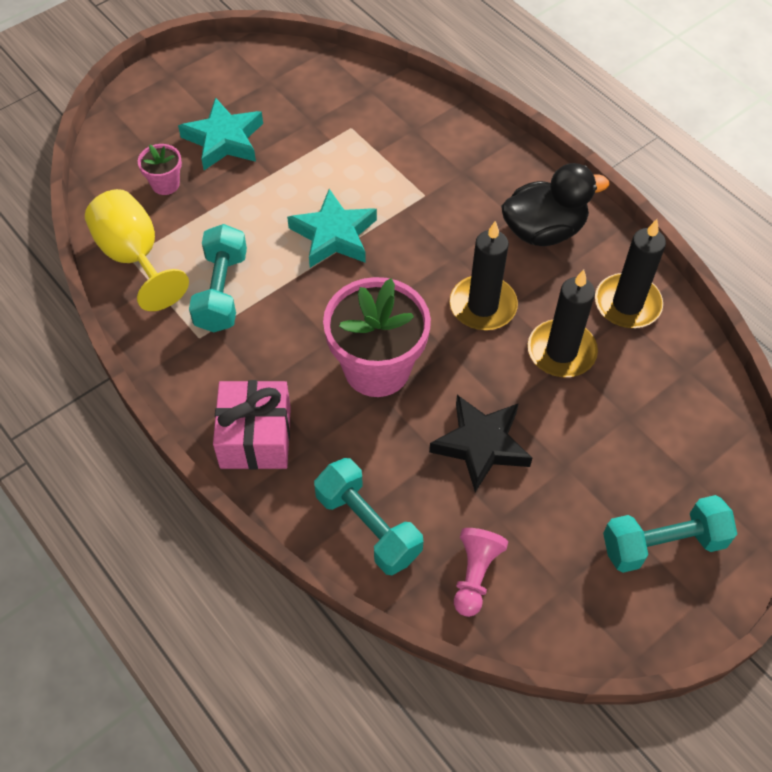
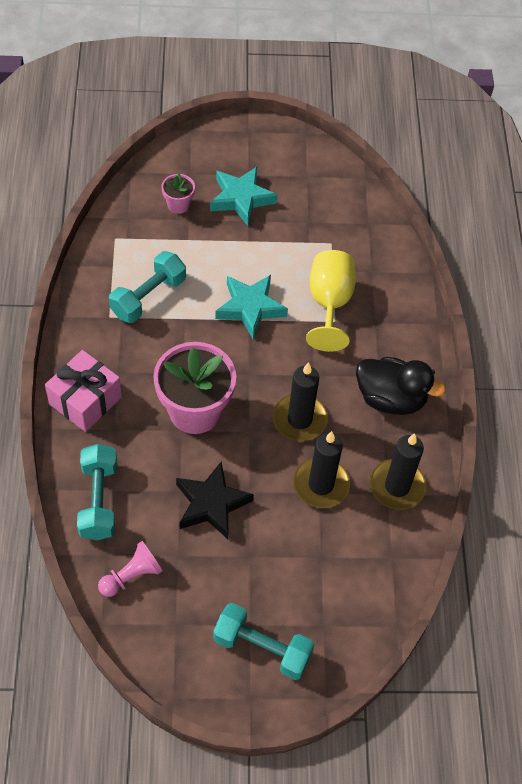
camera: 35 degrees right, 0 degrees up
(135, 257) = (118, 240): yellow goblet -> yellow goblet (329, 303)

